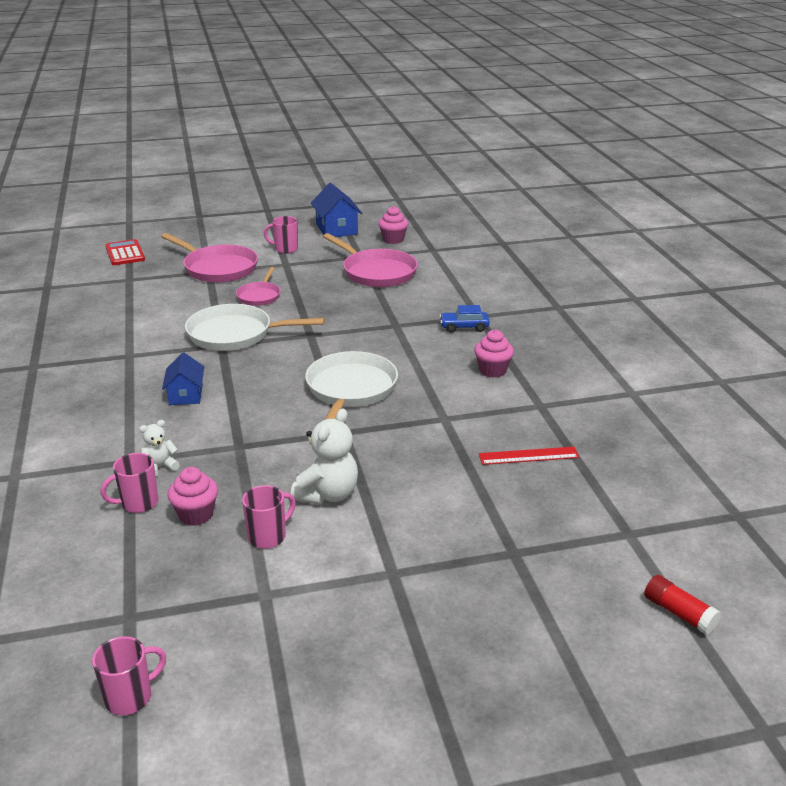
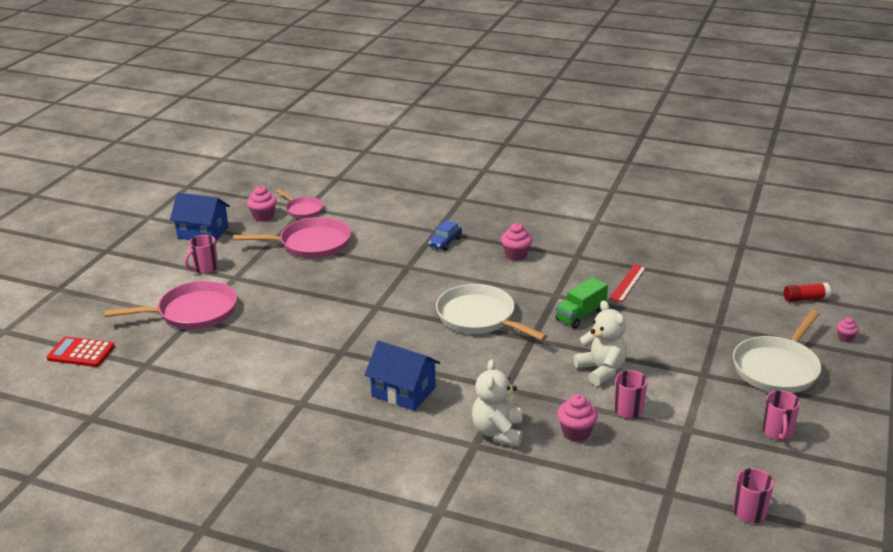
camera: 55 degrees left, 0 degrees up
(138, 503) = (537, 455): pink mug -> pink mug (777, 432)
(160, 467) = (498, 432): white teddy bear -> white teddy bear, size x1.80
(186, 395) = (403, 392): blue house -> blue house, size x1.52
(235, 334) = (331, 340): white pan -> white pan (777, 368)
(259, 296) = (278, 308): pink pan -> pink pan (303, 210)
(422, 446) = (580, 315): none -> green truck
(622, 684) = (845, 338): none -> pink cupcake

